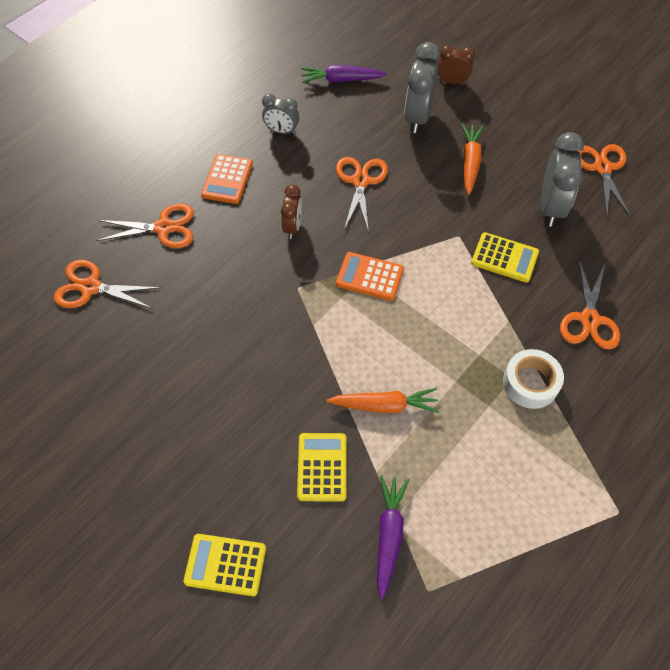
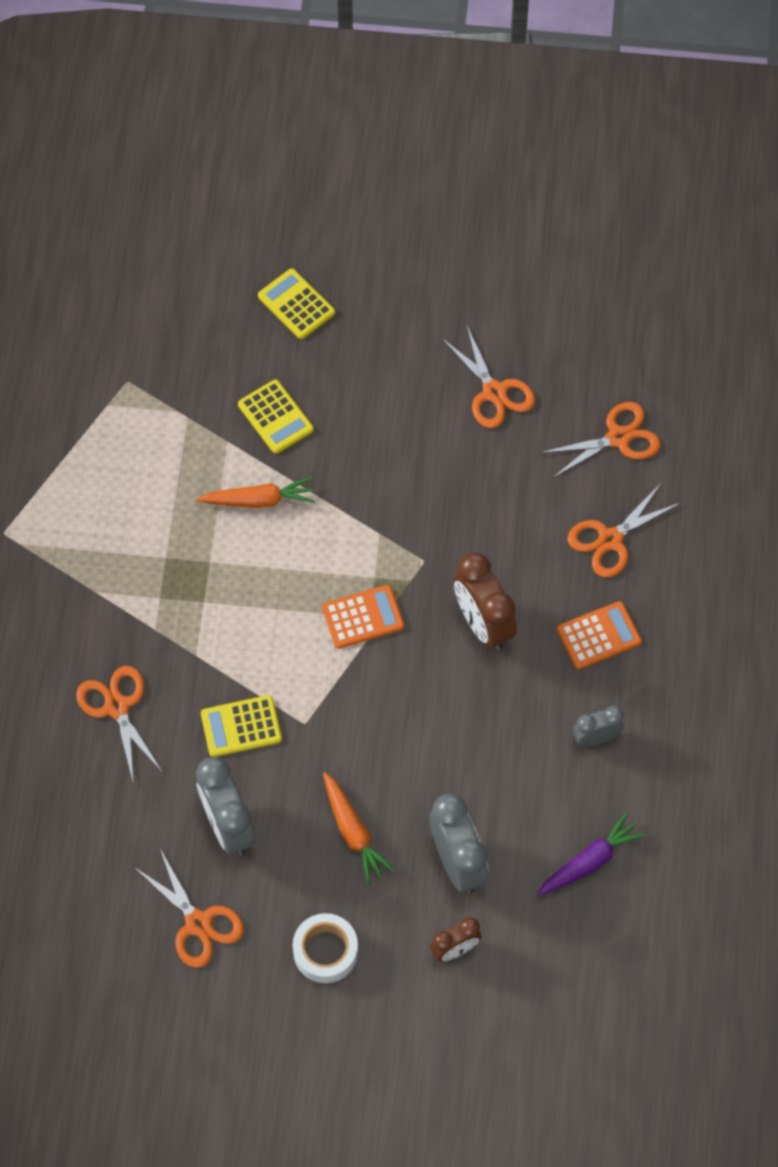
camera: 145 degrees right, 5 degrees up
(225, 565) = (296, 304): yellow calculator -> yellow calculator turned 105 degrees counterclockwise
(227, 179) = (599, 636): orange calculator -> orange calculator turned 90 degrees clockwise
(292, 227) = (483, 623): brown clock -> brown clock, size x1.71
(361, 181) = (456, 726): orange scissors -> orange scissors (494, 392)
(384, 405) = (259, 500): orange carrot -> orange carrot turned 150 degrees counterclockwise
(389, 535) = (184, 401): purple carrot -> none
(530, 383) = (139, 603): white tape -> white tape (325, 951)

